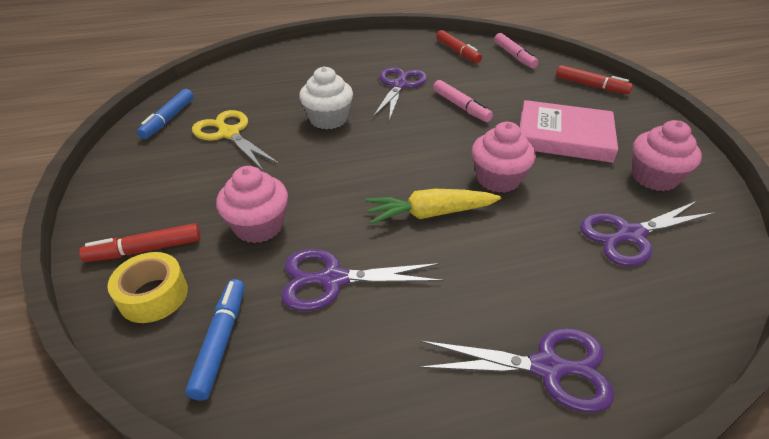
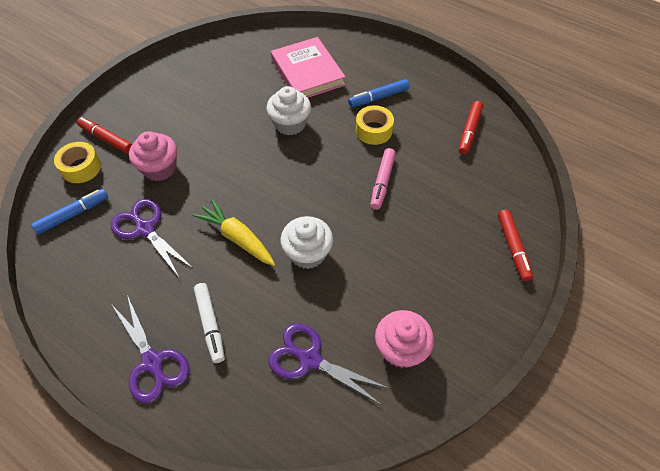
camera: 50 degrees right, 15 degrees up
(168, 119) = (216, 55): blue marker -> blue marker (378, 97)
(229, 134) = (228, 92): yellow scissors -> none
(399, 86) = (373, 130): purple scissors -> yellow tape
(498, 179) = (307, 253): pink cupcake -> white cupcake
(514, 56) = (507, 170): pink marker -> none
(530, 287) = (210, 324): none -> white marker
(564, 136) = (404, 266): pink book -> pink book (307, 72)

